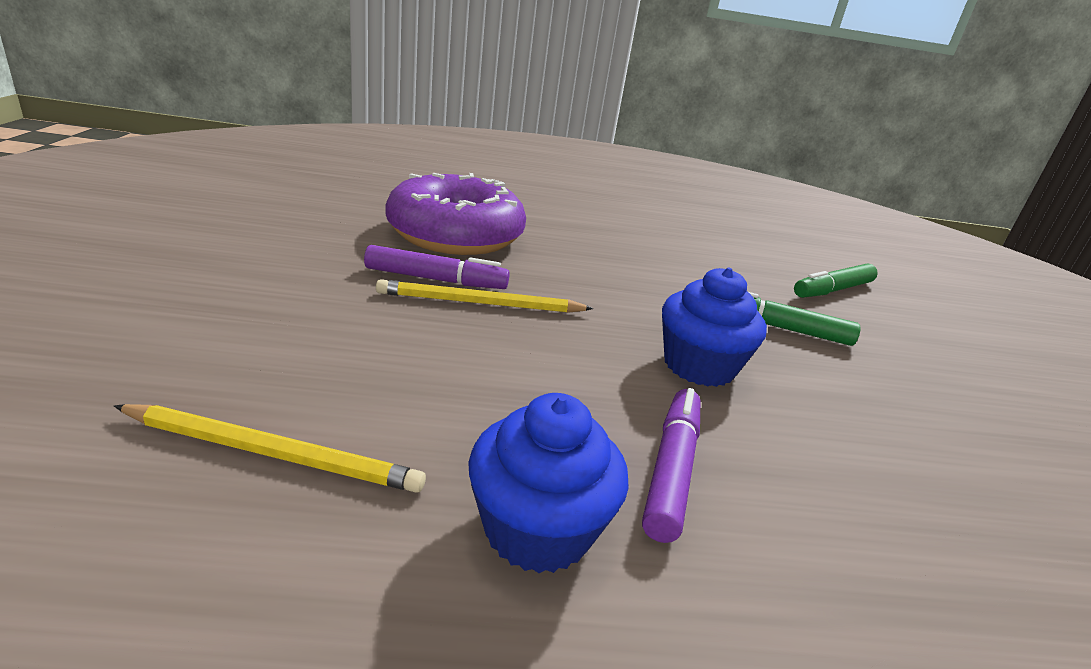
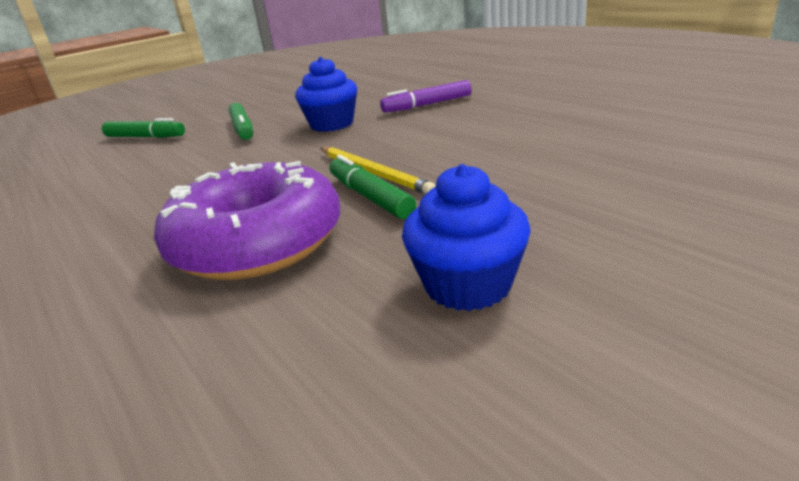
camera: 120 degrees left, 0 degrees up
(273, 453) = (583, 133): yellow pencil -> none
(436, 279) = (370, 197): purple marker -> green marker
(538, 529) = (501, 103): blue cupcake -> blue cupcake (468, 285)

